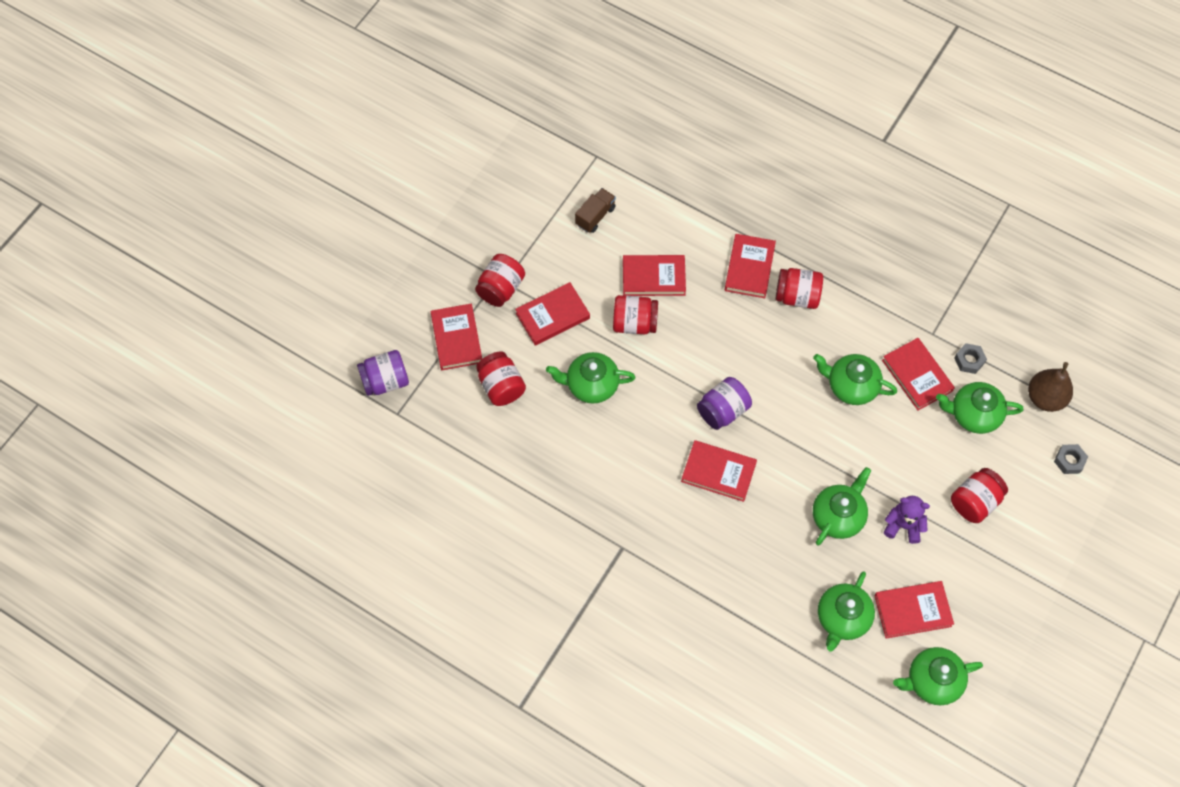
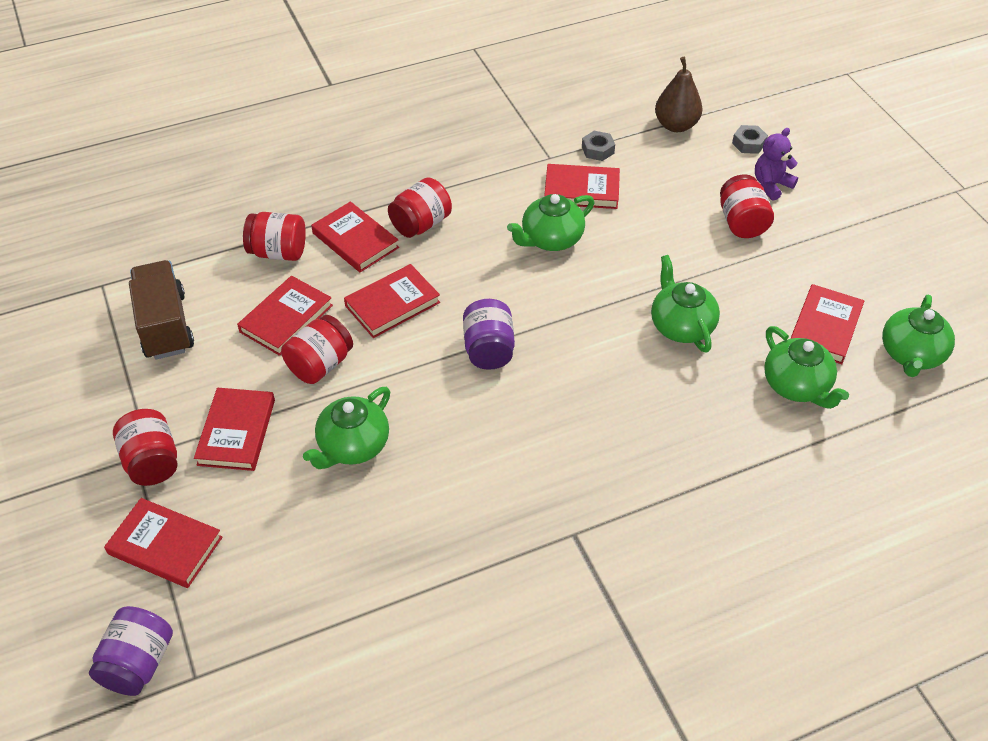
camera: 55 degrees left, 15 degrees down
(501, 386) = (270, 536): red jar -> red jar (278, 252)
(595, 216) = (165, 325): brown truck -> brown truck, size x1.69
(718, 472) = (555, 393): red book -> red book (392, 304)
(903, 525) = (728, 284): purple teddy bear -> purple teddy bear (771, 185)
(973, 414) = (653, 176): green teapot -> none

